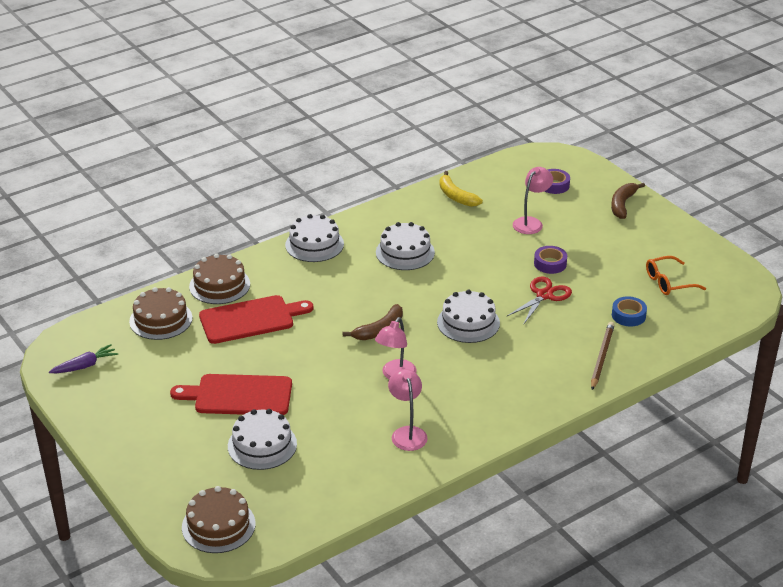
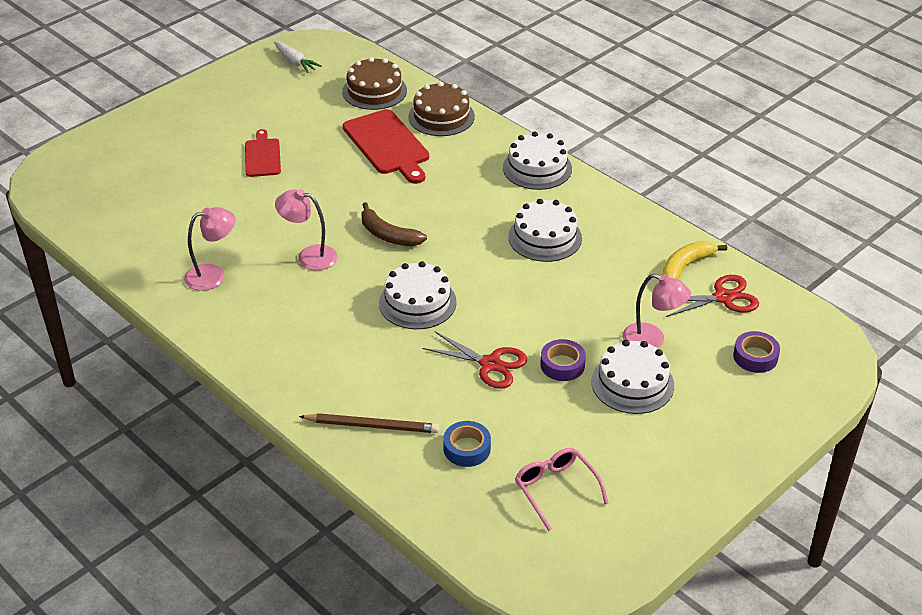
camera: 80 degrees right, 5 degrees up
(85, 365) = (295, 62): purple carrot -> white carrot
(218, 525) = (76, 173): brown cake -> none
(239, 395) = (262, 156): red cutting board -> red cutting board, size x0.61
(262, 445) = (188, 181): white cake -> white cake (632, 383)
(492, 186) = (723, 298): none -> red scissors
(622, 204) = (737, 432): brown banana -> none
(669, 282) = (556, 490): orange glasses -> pink glasses

